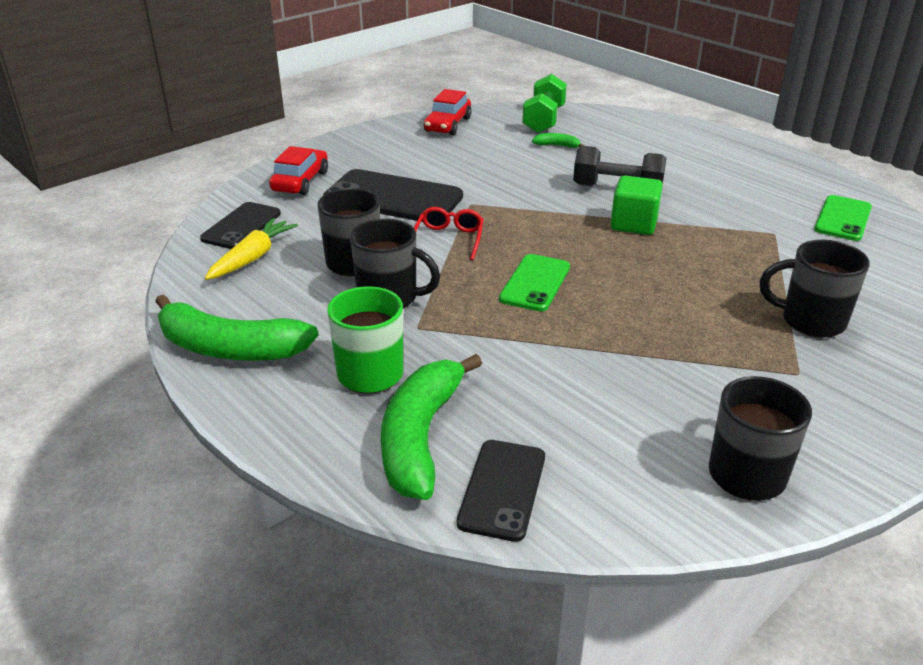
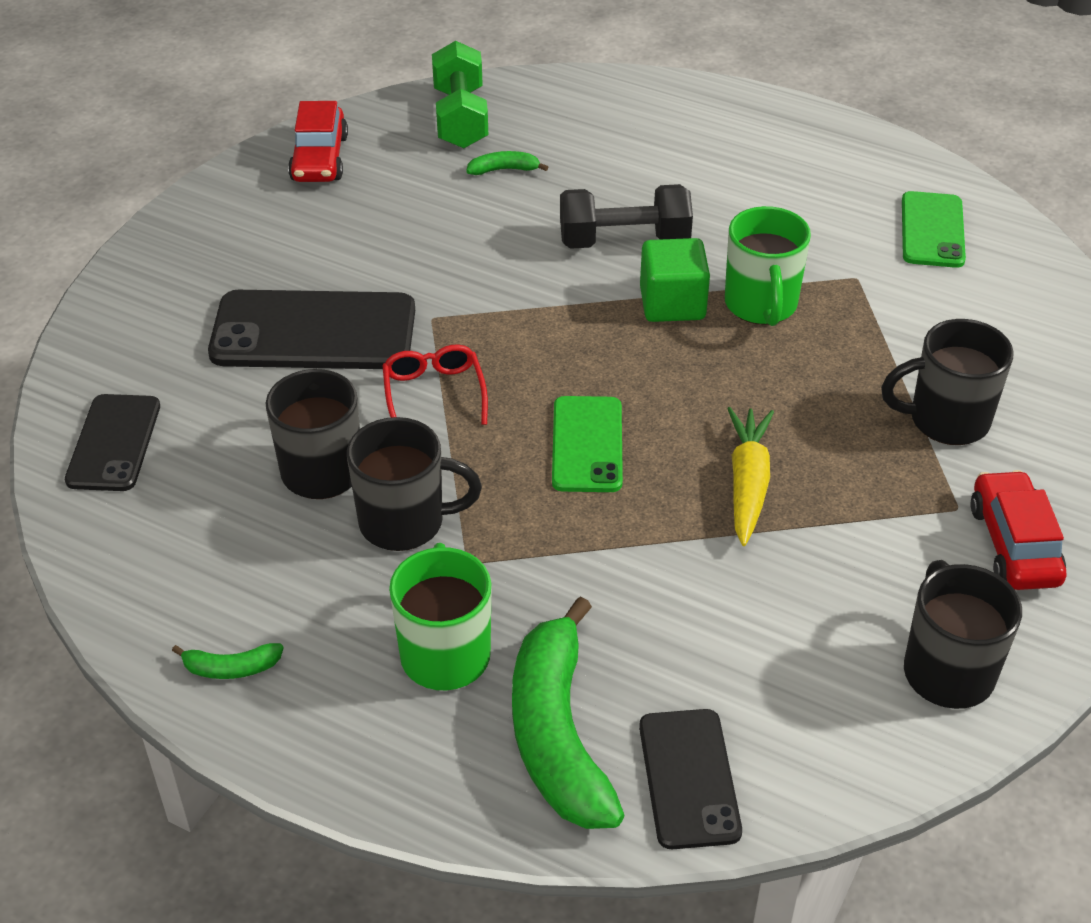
camera: 20 degrees left, 10 degrees up
(230, 348) = (231, 668): green banana -> green banana, size x0.42
(252, 257) = (167, 499): yellow carrot -> yellow carrot (747, 483)
(300, 181) = (153, 331): red car -> red car (1013, 544)
(696, 235) = (761, 305): none -> green mug

